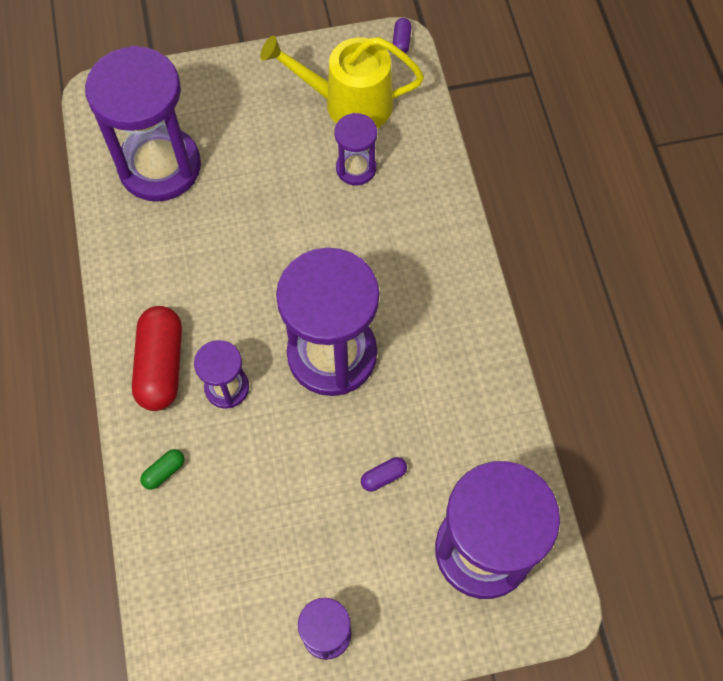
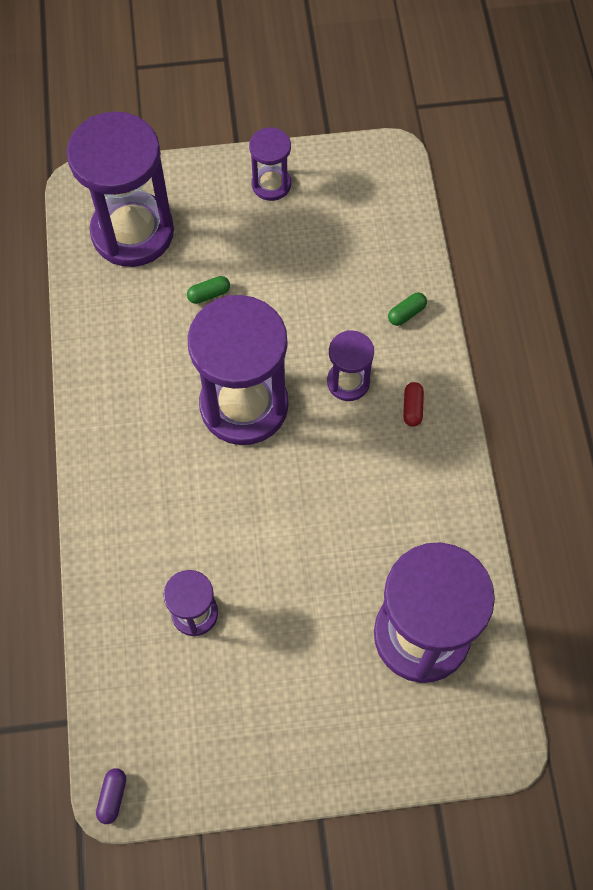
camera: 175 degrees left, 0 degrees up
(161, 366) = (412, 408): red capsule -> red capsule, size x0.44
(348, 103) = (192, 705): yellow watering can -> none
(383, 476) = (209, 294): purple capsule -> green capsule

